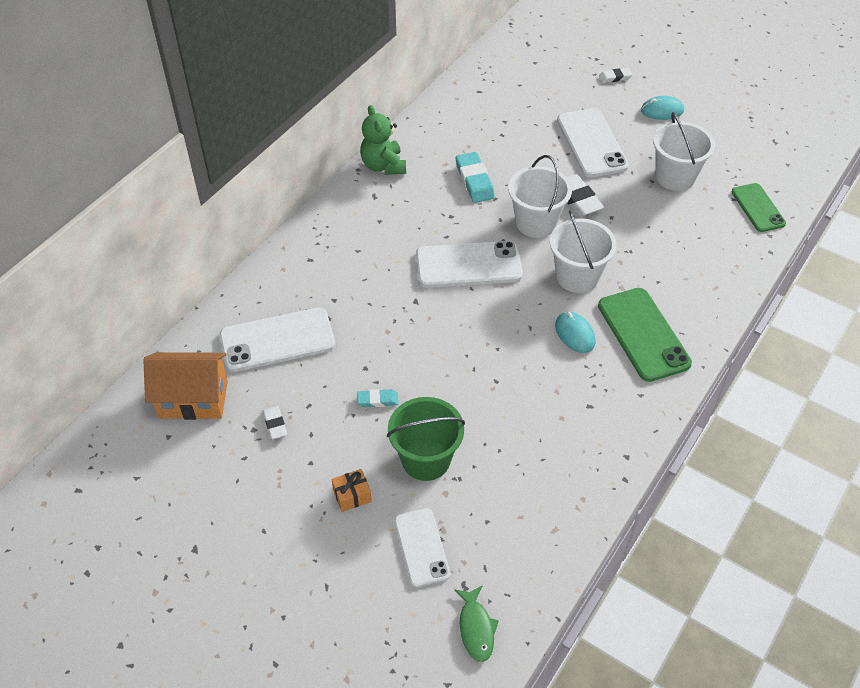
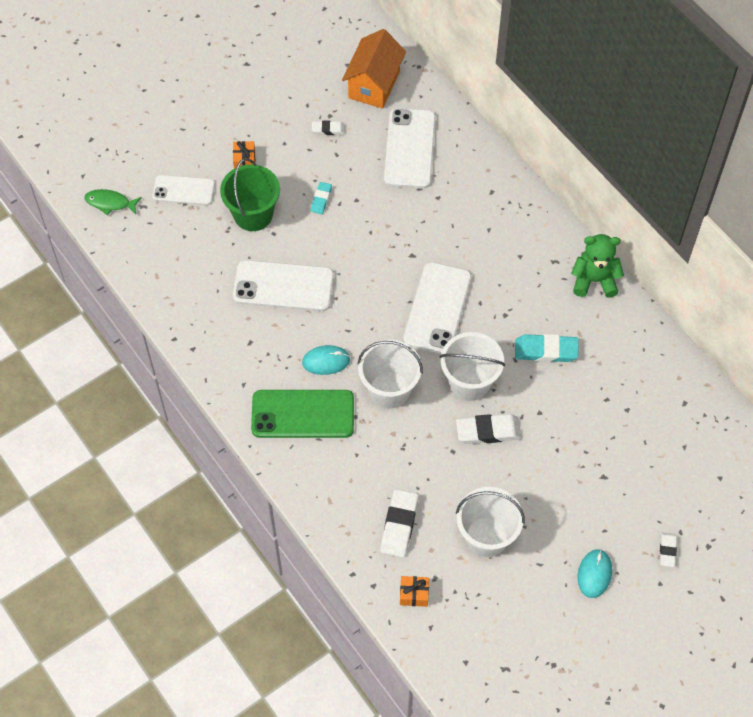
camera: 110 degrees right, 10 degrees up
(591, 143) = (565, 478): white phone -> white phone (283, 286)
(704, 233) = (399, 525): none -> white eraser
(757, 208) = (414, 594): green phone -> orange gift

